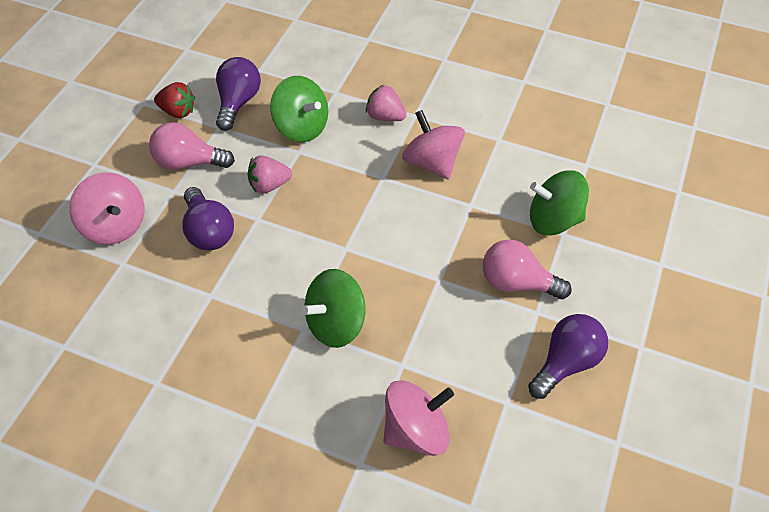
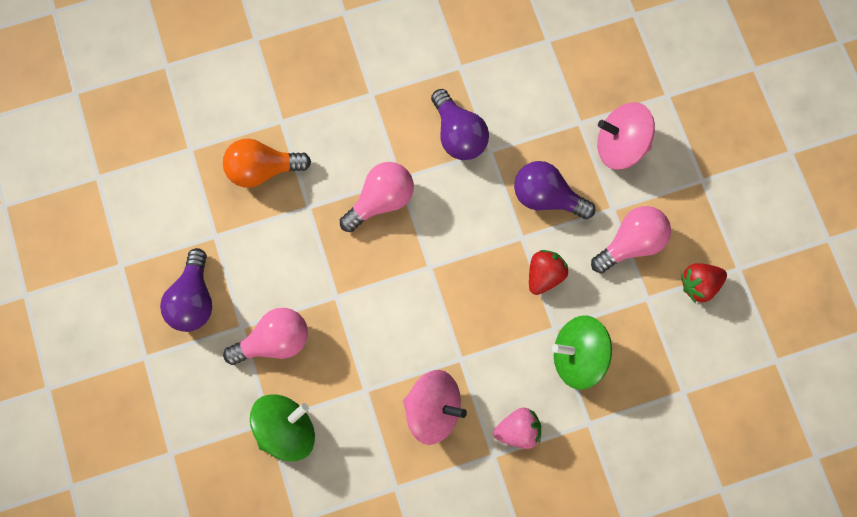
camera: 140 degrees right, 20 degrees up
(238, 102) = (660, 338): purple light bulb -> purple light bulb (458, 135)
(269, 185) = (544, 275): pink strawberry -> red strawberry
(336, 323) = (381, 200): green spinning top -> pink light bulb
(416, 430) = (262, 169): pink spinning top -> orange light bulb

